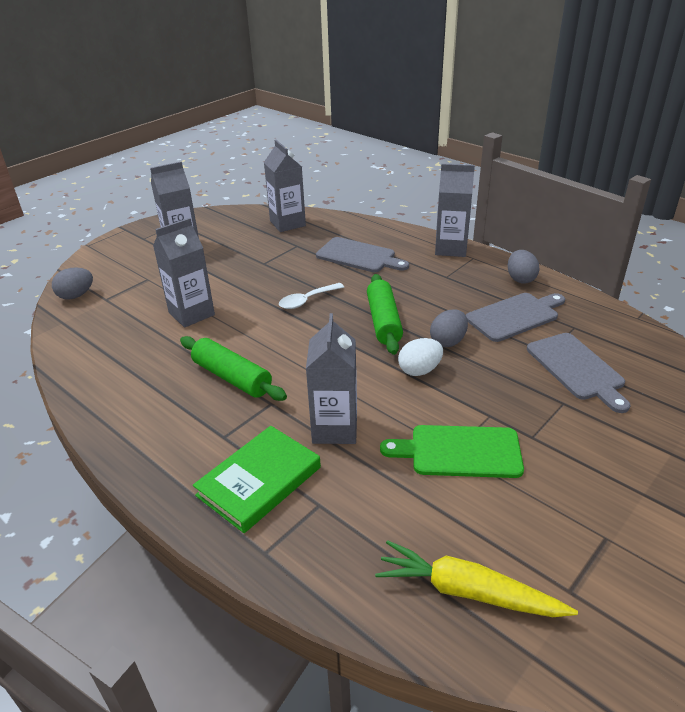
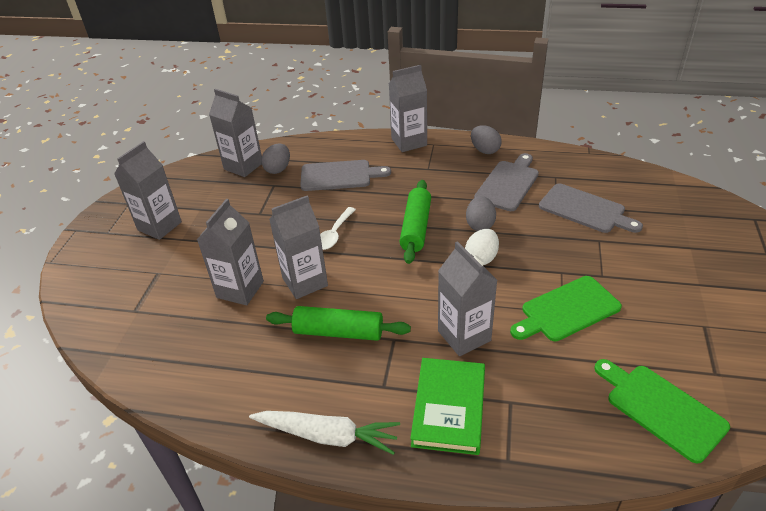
camera: 30 degrees left, 5 degrees up
(76, 295) = (97, 320): grey egg -> grey egg (278, 169)
(142, 452) = (327, 435): none -> white carrot
(245, 328) = (305, 282): none -> grey carton
(384, 321) = (416, 228): green rolling pin -> green rolling pin turned 45 degrees clockwise
(467, 591) = (661, 409): yellow carrot -> green cutting board

